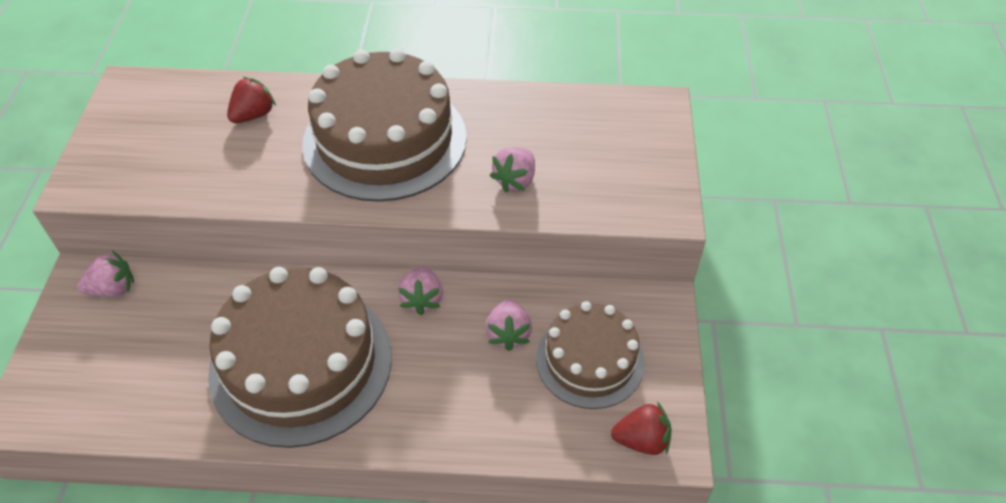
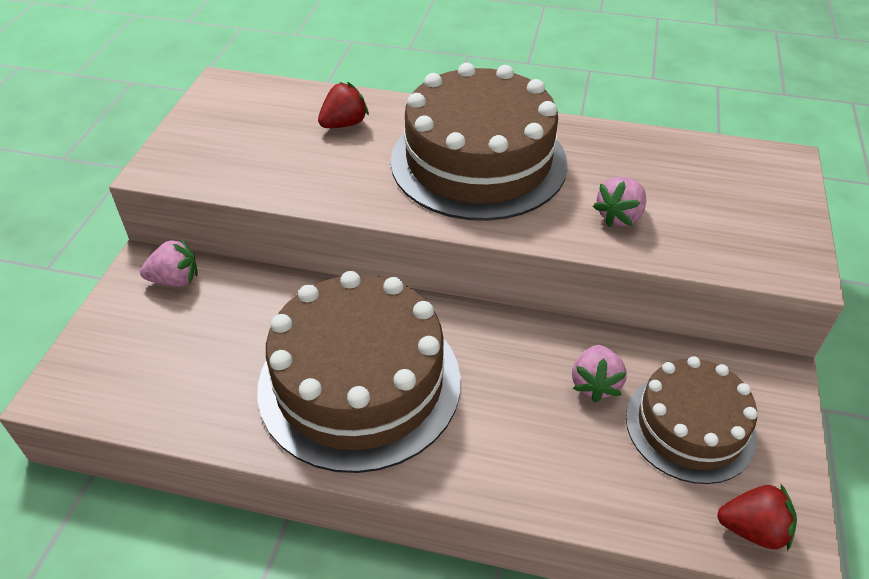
camera: 10 degrees right, 5 degrees down
(422, 299) = (499, 333): pink strawberry -> none

